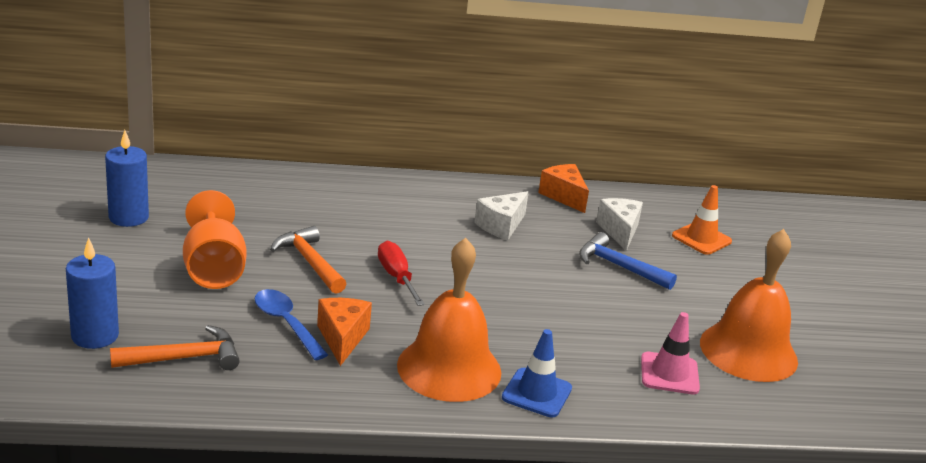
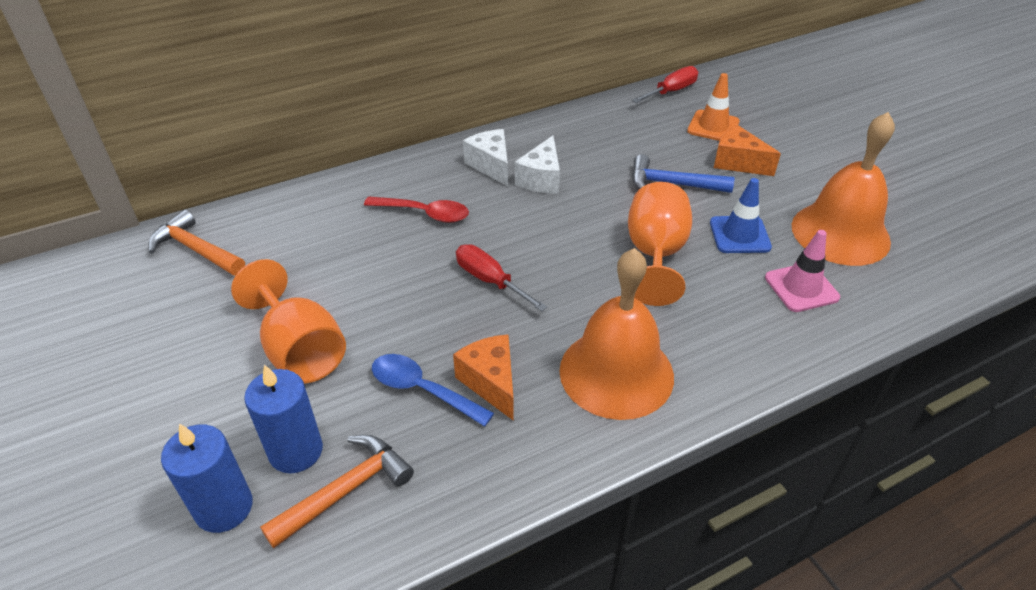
camera: 20 degrees left, 15 degrees up
(128, 217) = (162, 320): blue candle -> blue candle (296, 451)
(310, 262) = (394, 298): orange hammer -> orange hammer (196, 250)
(380, 217) = (424, 213): none -> red spoon
(536, 393) = (713, 365): blue traffic cone -> blue traffic cone (739, 235)
(555, 308) = (655, 255): none -> orange goblet
(563, 196) = (570, 124): orange cheese -> orange cheese (738, 163)
(619, 231) = (644, 145): white cheese -> white cheese (491, 165)
(685, 201) = (671, 91): none -> red screwdriver

